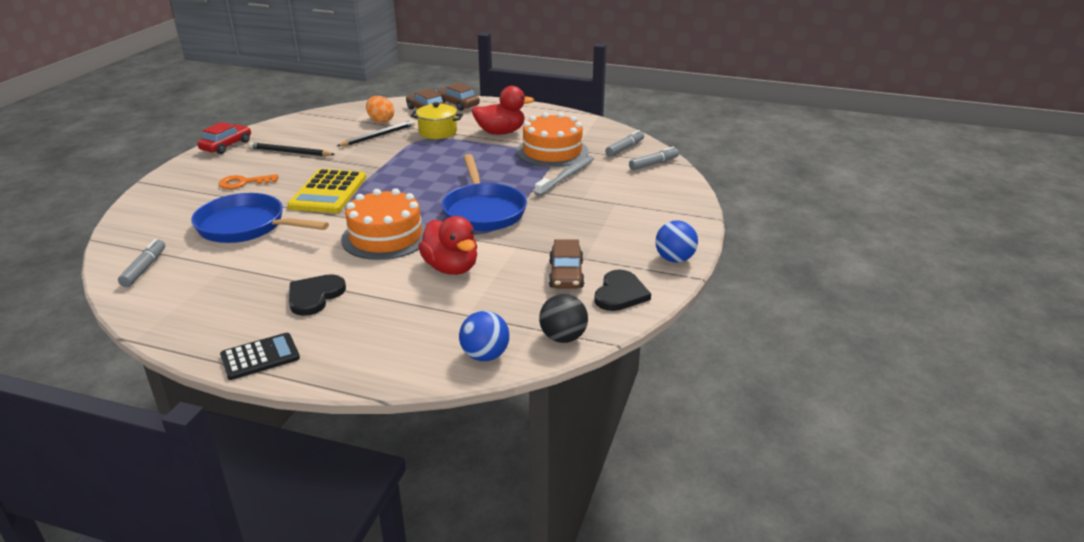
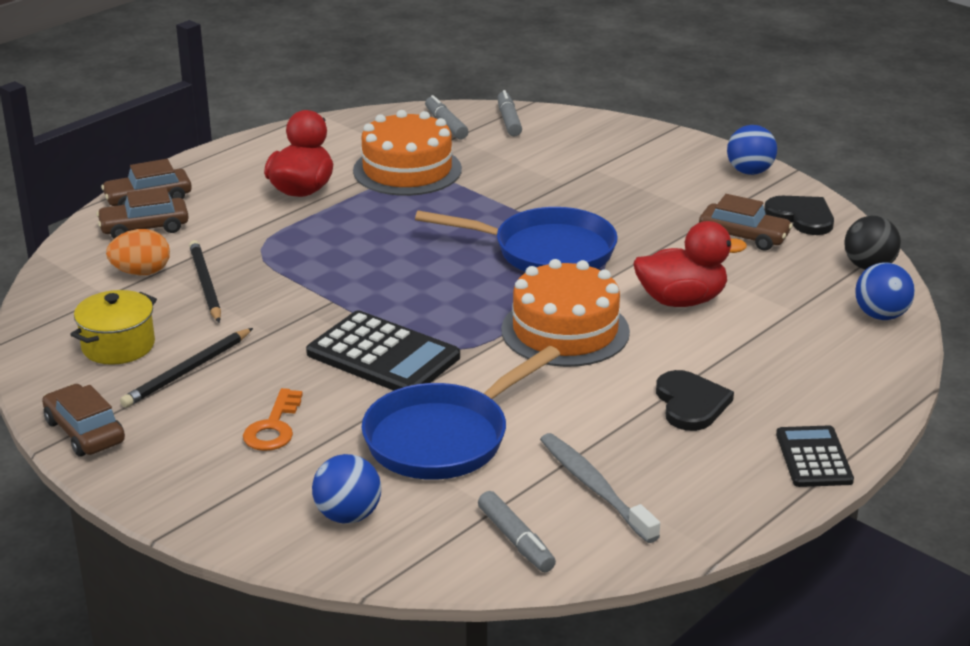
camera: 65 degrees left, 0 degrees up
(144, 268) = (516, 540): grey marker -> grey marker turned 150 degrees counterclockwise
(163, 219) = (348, 515): none -> blue ball
(226, 146) = (84, 432): red car -> brown car
(314, 296) = (691, 403): black heart -> black heart turned 150 degrees counterclockwise
(328, 192) = (383, 355): yellow calculator -> black calculator
(438, 132) = (246, 235): yellow pot -> yellow pot (118, 346)
(566, 176) = (494, 179): grey toothbrush -> grey toothbrush (595, 487)

